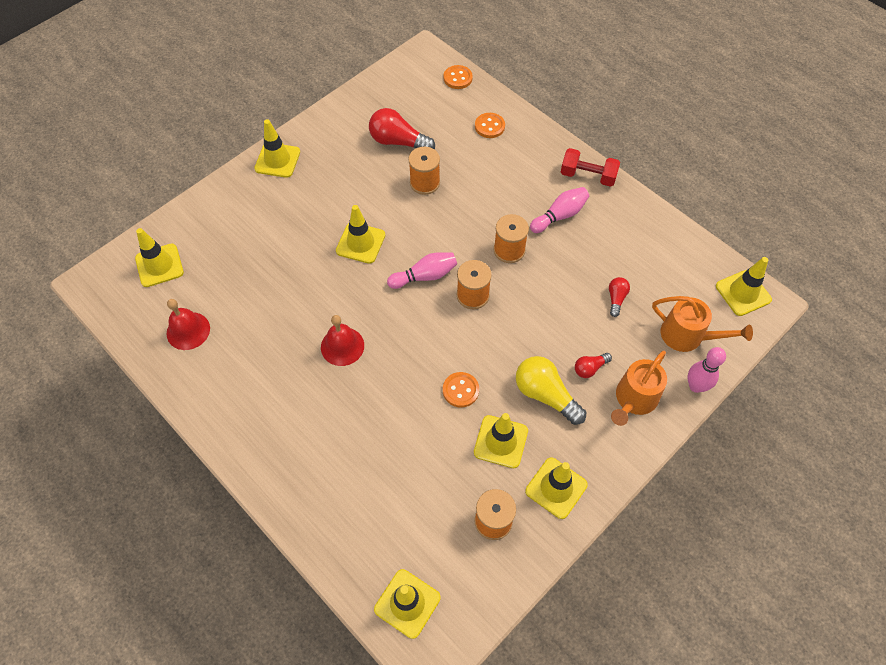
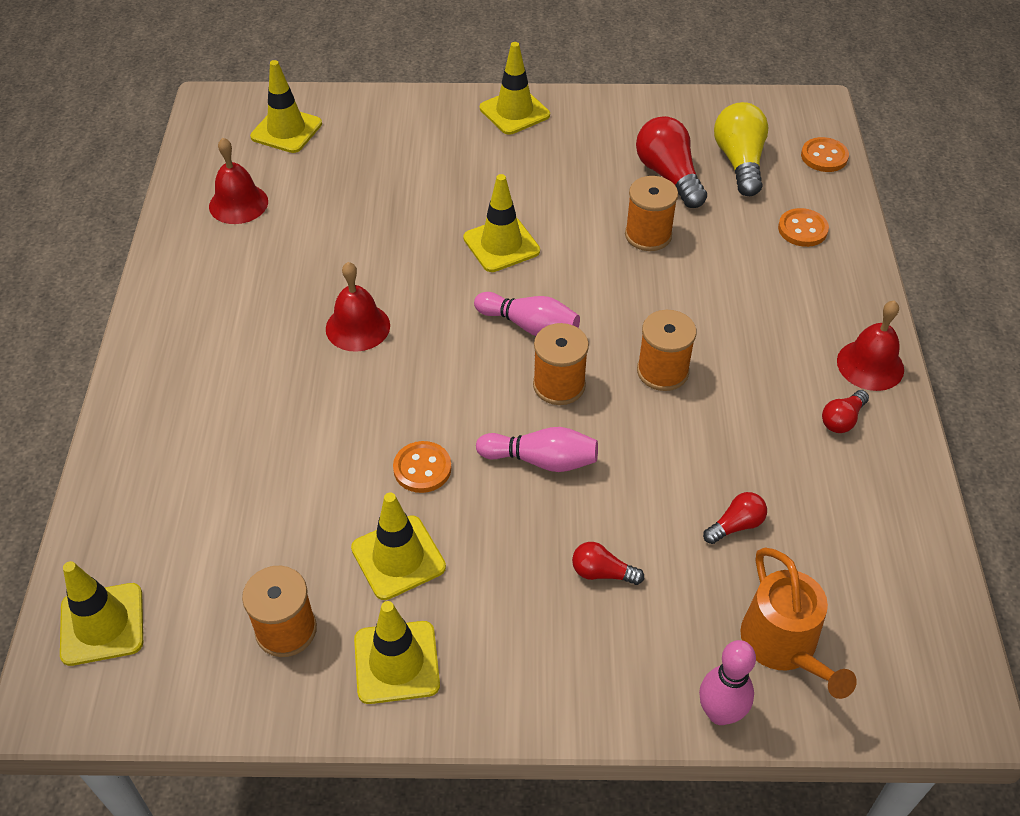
camera: 45 degrees right, 10 degrees down
(545, 395) = (511, 554): yellow light bulb -> yellow light bulb (739, 162)
(559, 215) = (775, 381): pink bowling pin -> pink bowling pin (541, 460)
(588, 176) = (870, 365): red dumbbell -> red bell
(604, 212) = (842, 419): none -> red light bulb
(634, 399) = (615, 654): orange watering can -> none
(743, 293) = (936, 663): yellow traffic cone -> none

